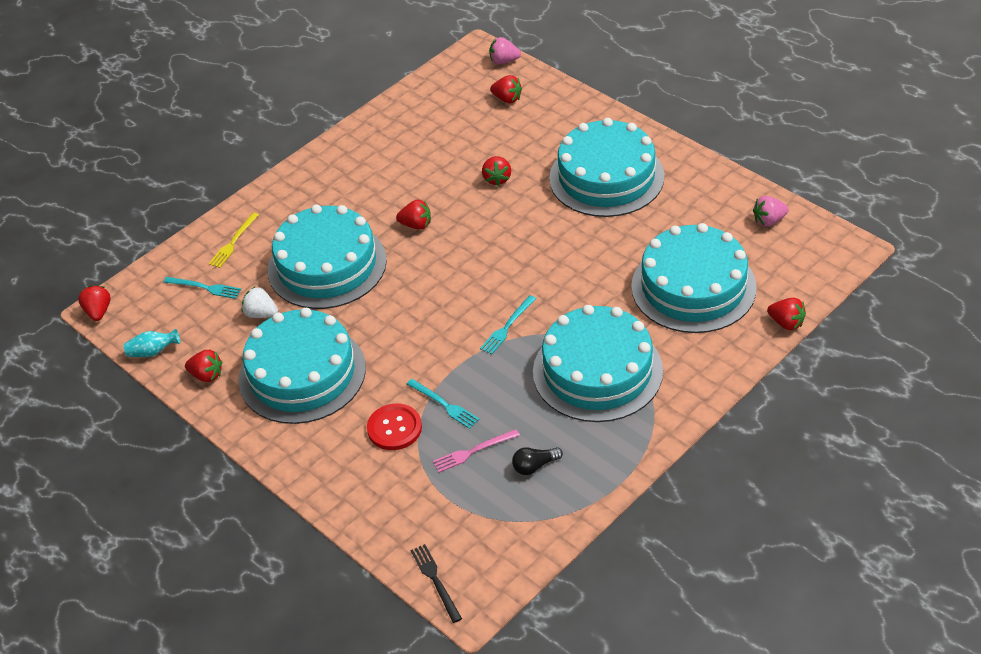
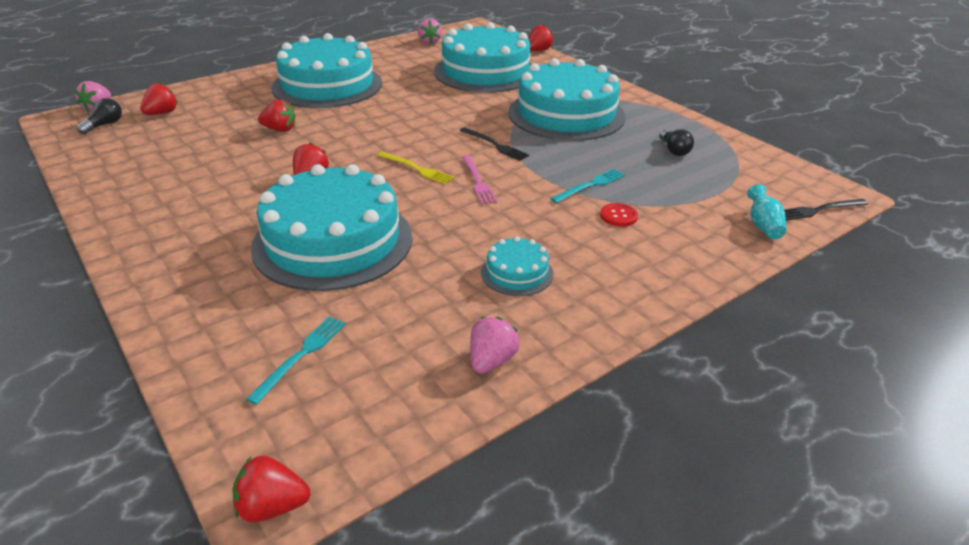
camera: 85 degrees left, 10 degrees down
(153, 352) = (416, 424): turquoise vase -> turquoise vase (763, 225)
(207, 375) = (491, 361): red strawberry -> pink strawberry
(233, 242) = (221, 320): yellow fork -> yellow fork (416, 169)
(261, 314) = (391, 301): white strawberry -> none
(302, 373) = (517, 273): turquoise cake -> turquoise cake, size x0.43
(394, 428) = (618, 216): red button -> red button, size x0.60
(473, 451) = (654, 176): pink fork -> pink fork (478, 181)
(475, 78) = (104, 125): none -> black light bulb
(507, 327) = (495, 145): turquoise fork -> black fork

